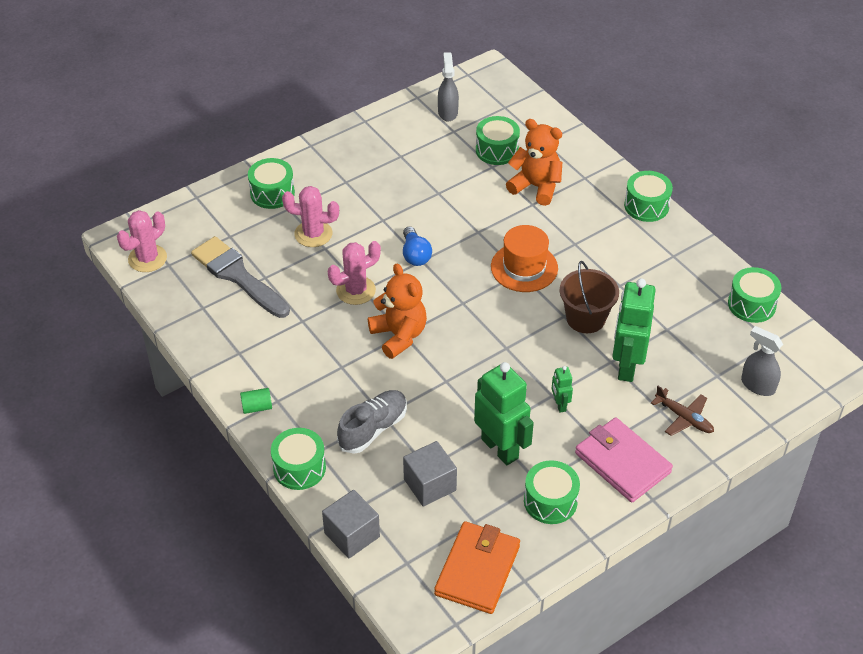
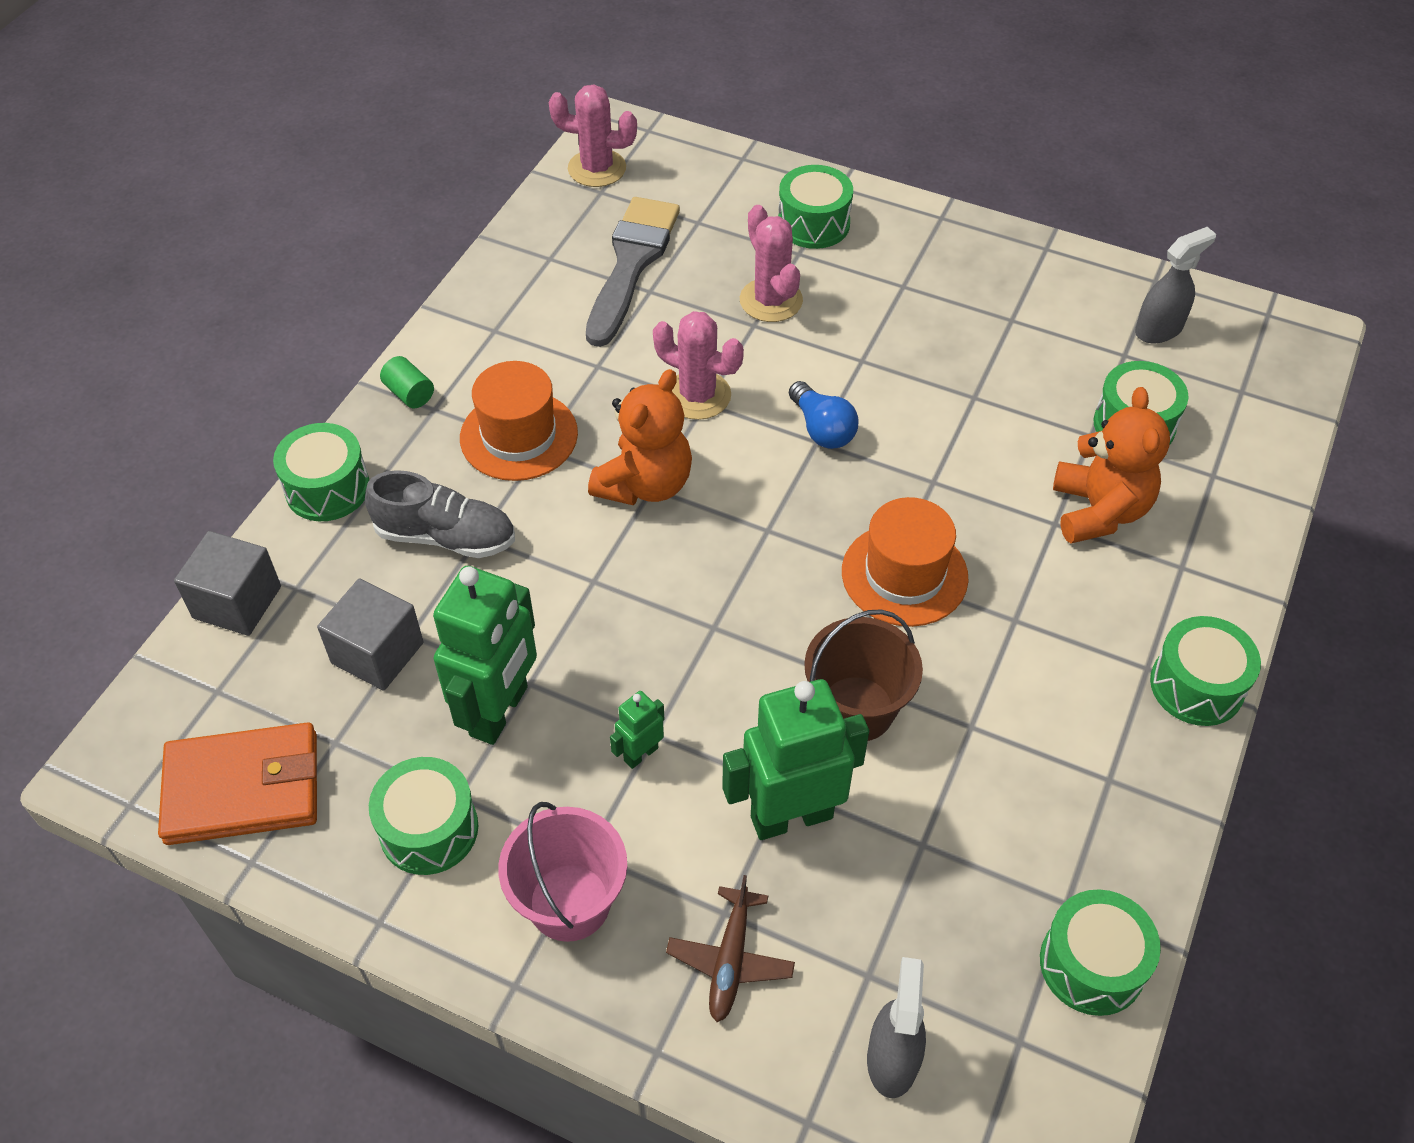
camera: 60 degrees right, 5 degrees up
(326, 372) = (519, 435): none -> orange hat
(415, 255) = (822, 429): blue light bulb -> blue light bulb turned 75 degrees counterclockwise
(622, 462) = (569, 902): pink wallet -> pink bucket

